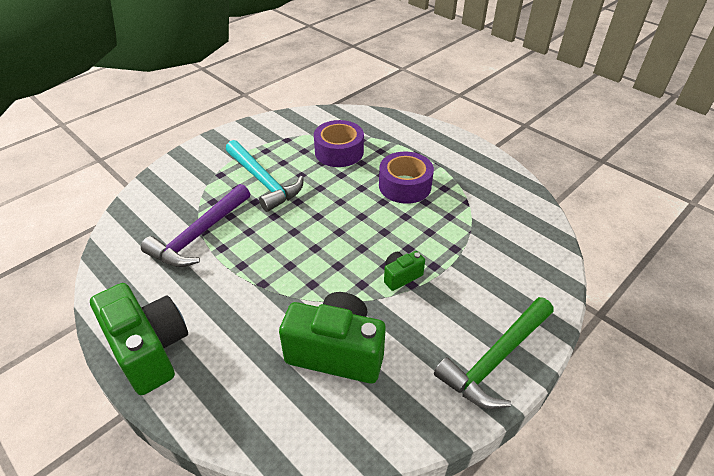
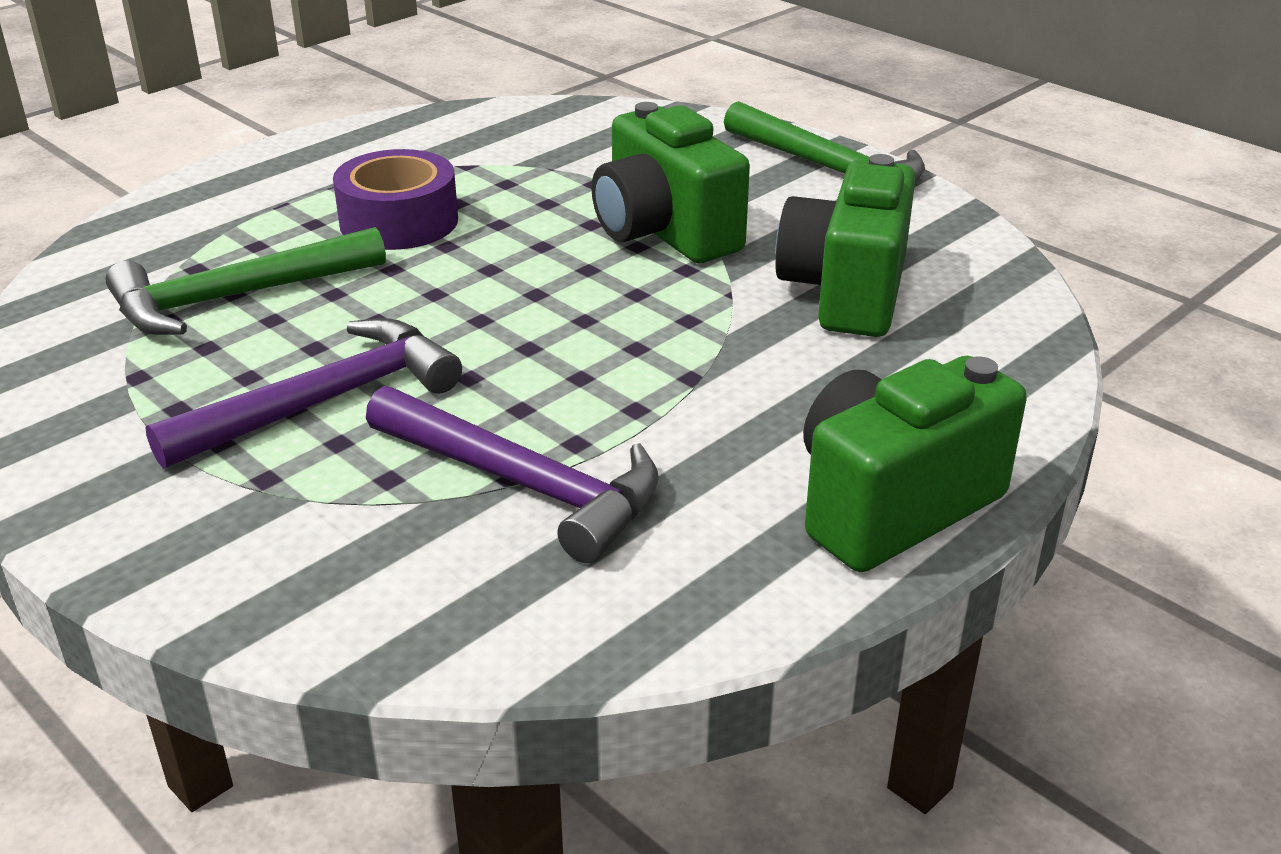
camera: 90 degrees left, 10 degrees down
(264, 181) = (324, 401): turquoise hammer -> purple hammer
(339, 152) = (236, 297): purple tape -> green hammer
(401, 276) = (664, 233): green camera -> green camera, size x2.09

